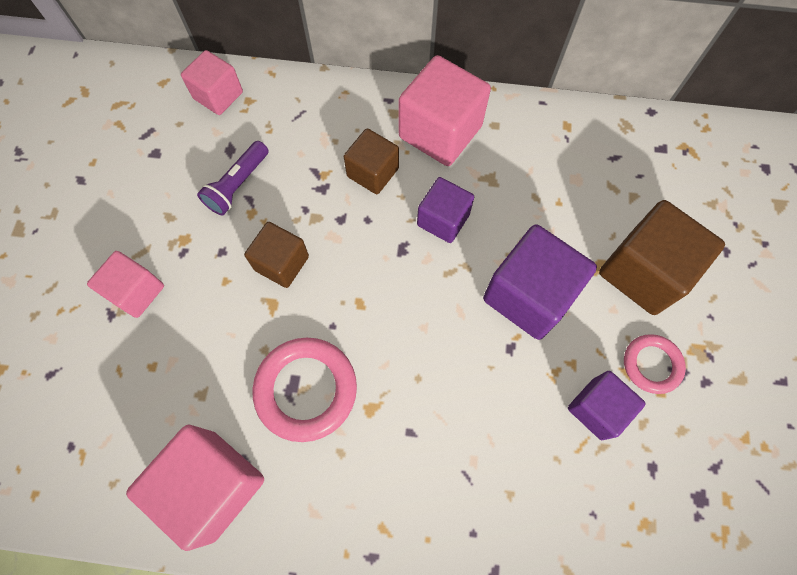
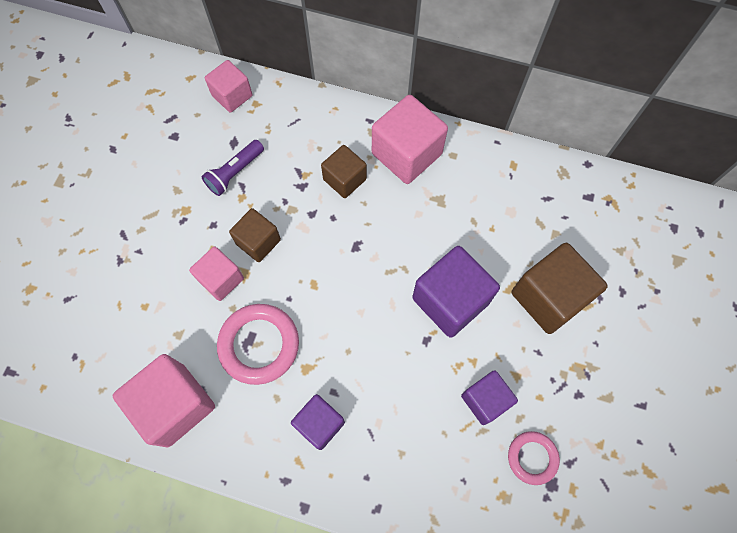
camera: 10 degrees right, 0 degrees up
(136, 292) = (142, 246): pink cube -> pink cube (221, 279)
(443, 220) = (394, 227): purple cube -> purple cube (320, 424)
(651, 364) = (537, 373): pink ring -> pink ring (532, 458)

